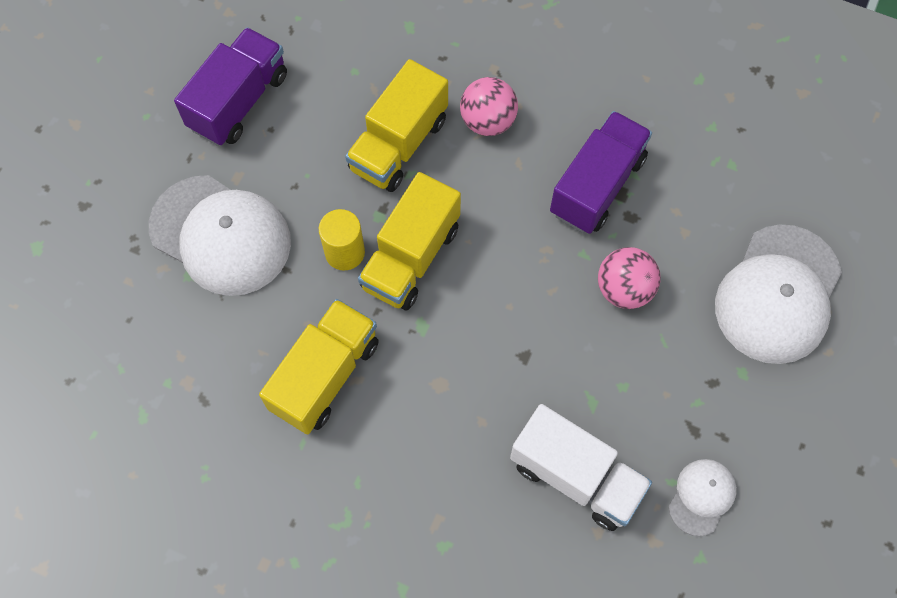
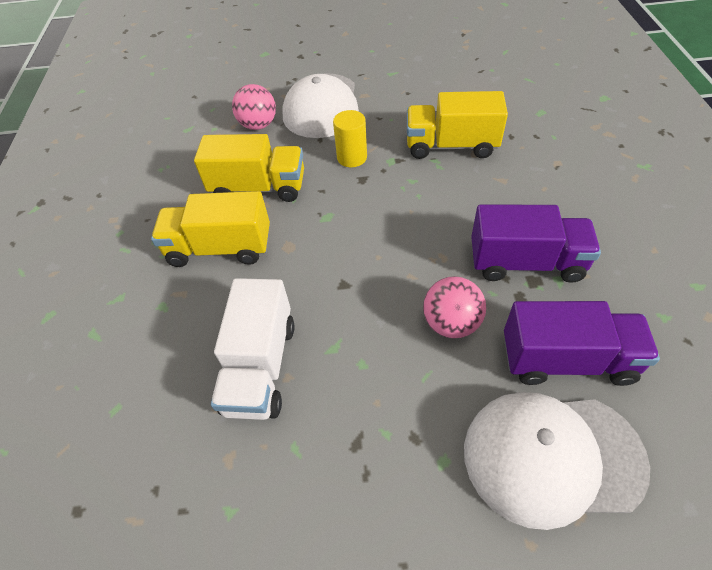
camera: 65 degrees right, 15 degrees down
(239, 101) = (413, 74): purple truck -> purple truck (567, 360)
(411, 257) = (374, 188): yellow truck -> yellow truck (220, 248)
(488, 121) = (513, 178): pink ball -> pink ball (258, 125)
(702, 497) = (293, 483): white cap -> none

